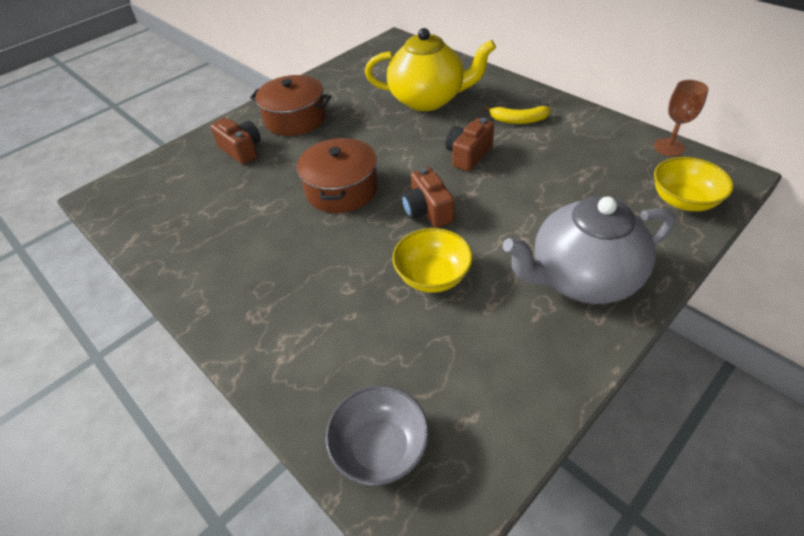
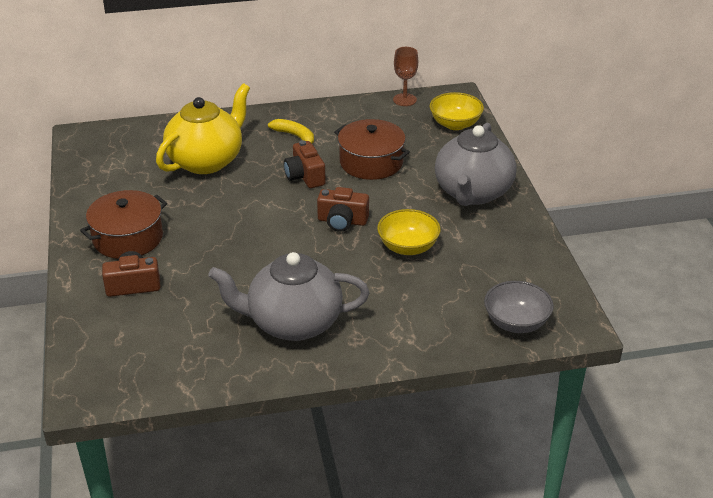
camera: 60 degrees left, 10 degrees down
(252, 258) = (293, 323): none -> grey teapot
(342, 189) = (266, 250): brown pot -> brown pot (371, 162)
(518, 120) = (295, 136): yellow banana -> yellow banana turned 90 degrees counterclockwise

